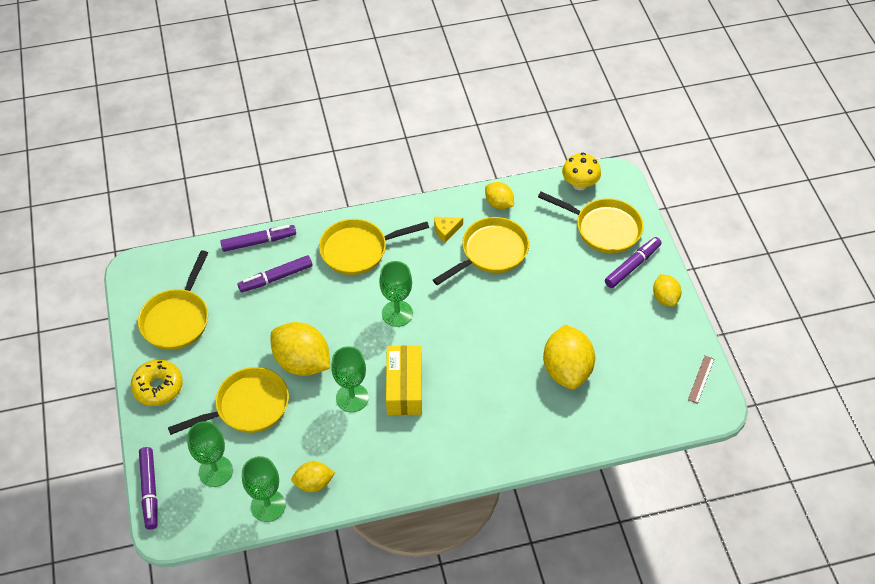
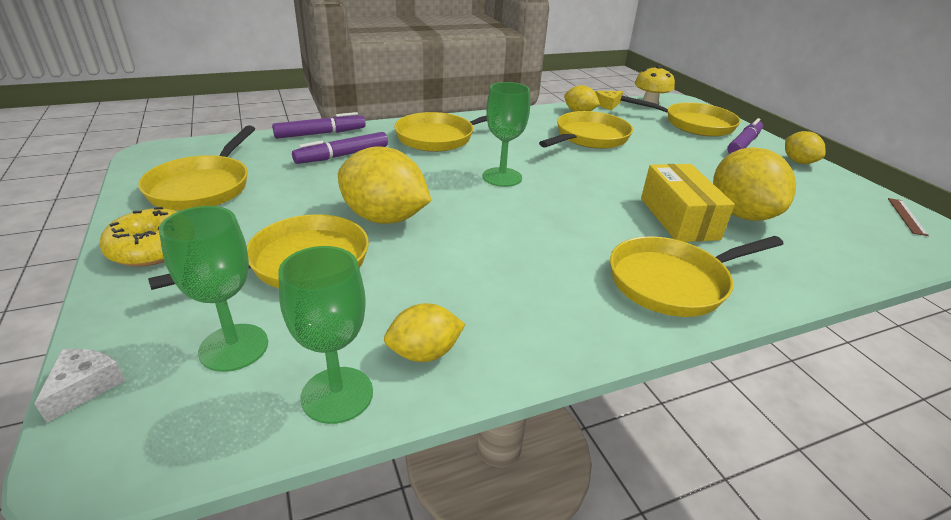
camera: 10 degrees left, 20 degrees down
(149, 490) = (84, 387): purple marker -> white cheese
(352, 398) = (465, 248): green goblet -> none
(404, 387) = (537, 236): yellow box -> yellow box (678, 218)
(446, 230) = (533, 126): yellow cheese -> yellow cheese (607, 105)
(478, 439) = (673, 282): none -> yellow pan

